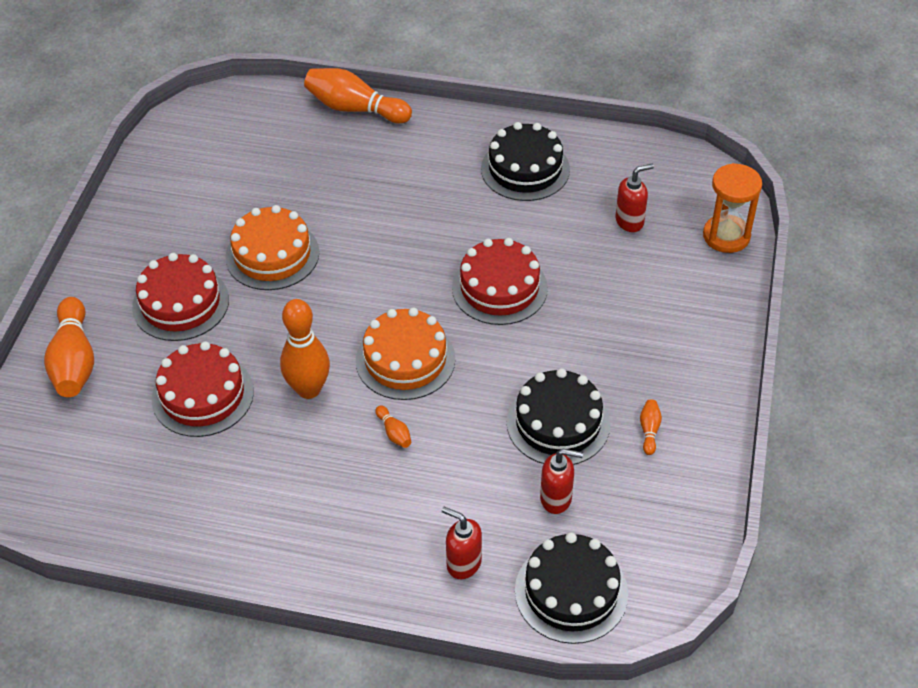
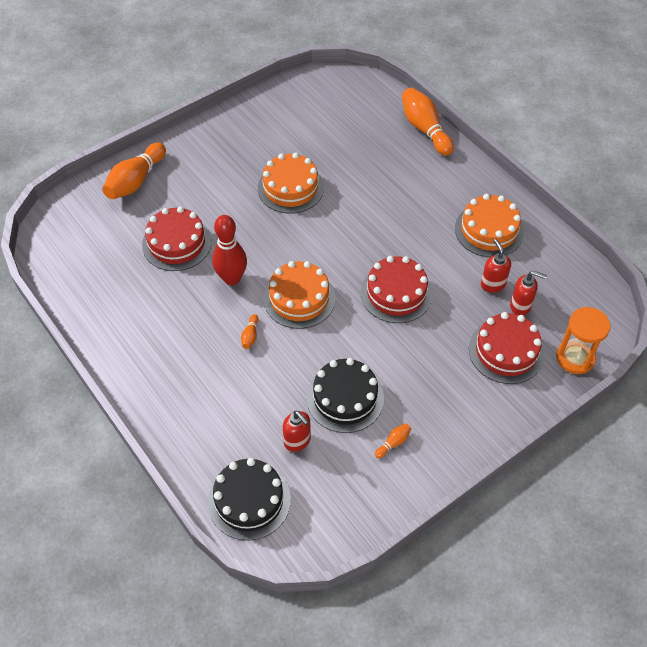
camera: 40 degrees right, 5 degrees up
(180, 303) = (216, 184): red cake -> red cake (506, 351)
(309, 389) = (232, 278): orange bowling pin -> red bowling pin
(463, 563) = (210, 437): red soap dispenser -> red soap dispenser (492, 284)
(525, 169) = (489, 230): black cake -> orange cake

